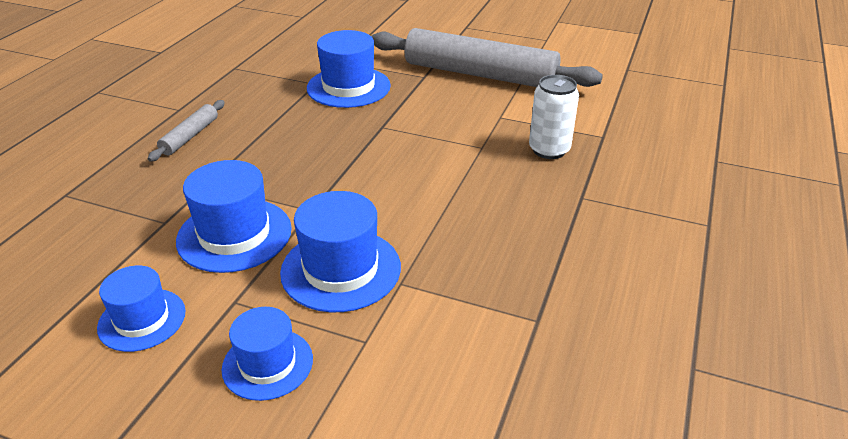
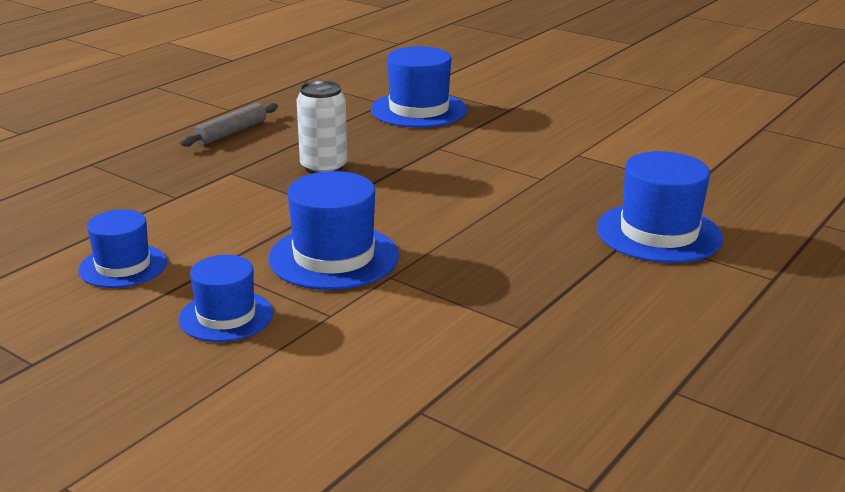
camera: 15 degrees right, 10 degrees down
(234, 234) = (240, 215): blue hat -> blue hat (658, 233)
(479, 74) = (575, 114): grey rolling pin -> none
(549, 150) = (619, 190): white can -> white can (324, 168)

